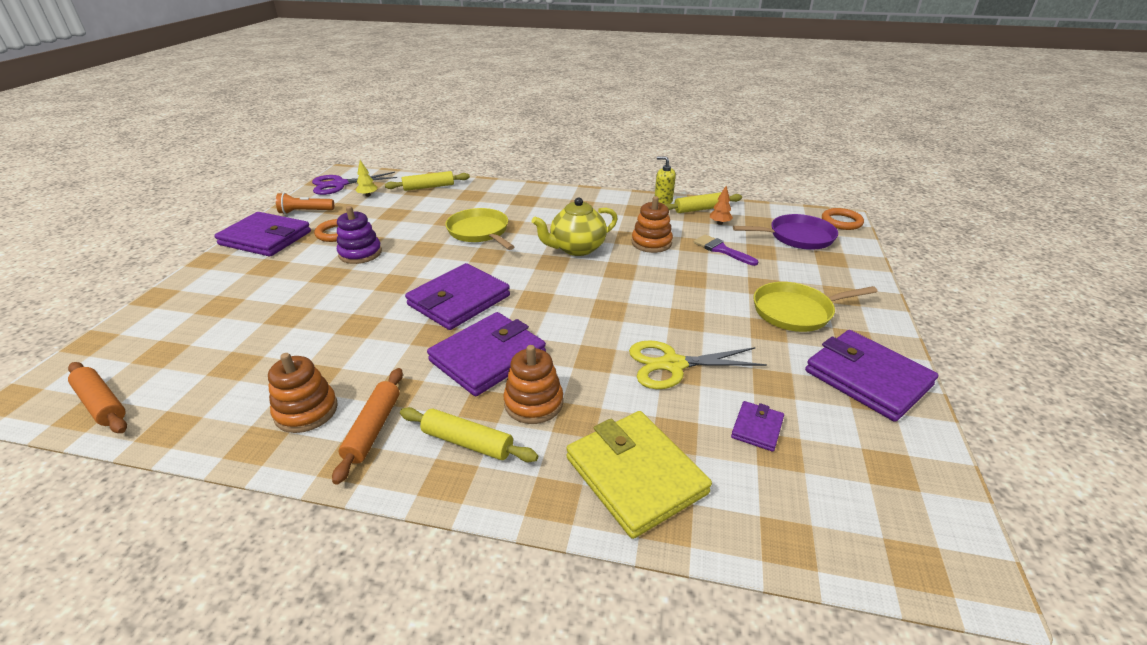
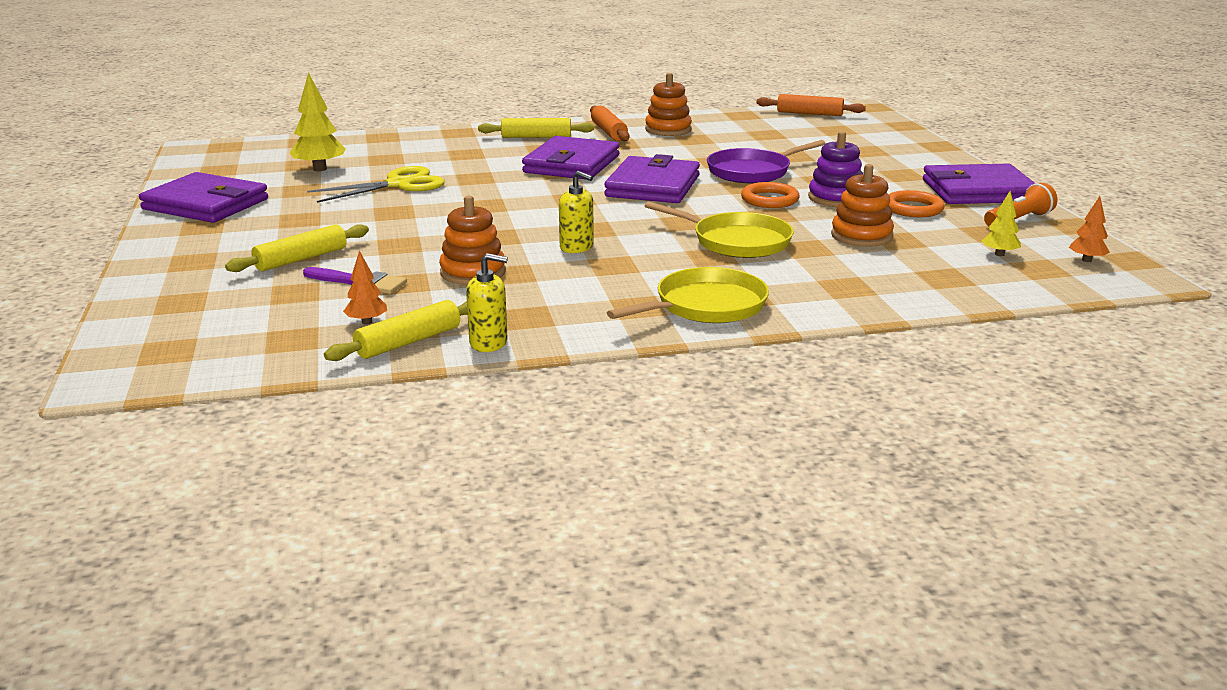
camera: 155 degrees right, 10 degrees down
(339, 184) = (1086, 260): purple scissors -> orange tree
(428, 187) = (942, 285): yellow rolling pin -> yellow rolling pin (301, 259)
(533, 403) = (506, 154): orange stacking toy -> orange stacking toy (861, 236)
(576, 248) = (576, 247): yellow teapot -> yellow soap dispenser
(635, 475) = (409, 144): yellow wallet -> none
(757, 428) = (320, 169): purple wallet -> yellow tree
(796, 311) = (261, 236): yellow pan -> yellow pan (706, 306)
(797, 237) = (225, 324): purple pan -> purple pan (752, 172)
(841, 222) = (118, 370): orange ring -> orange ring (769, 200)

